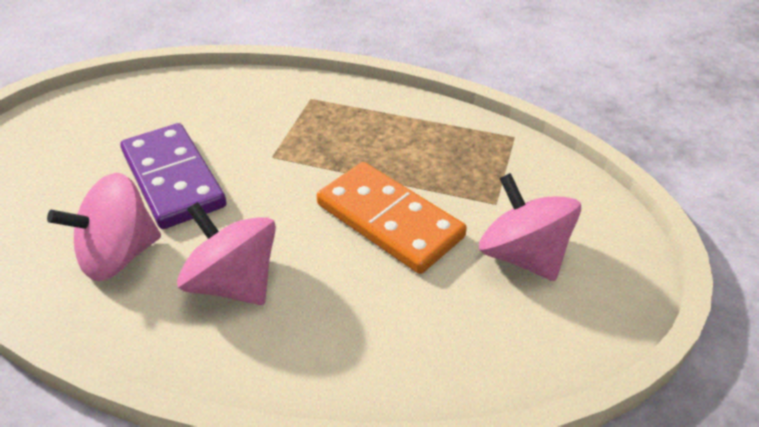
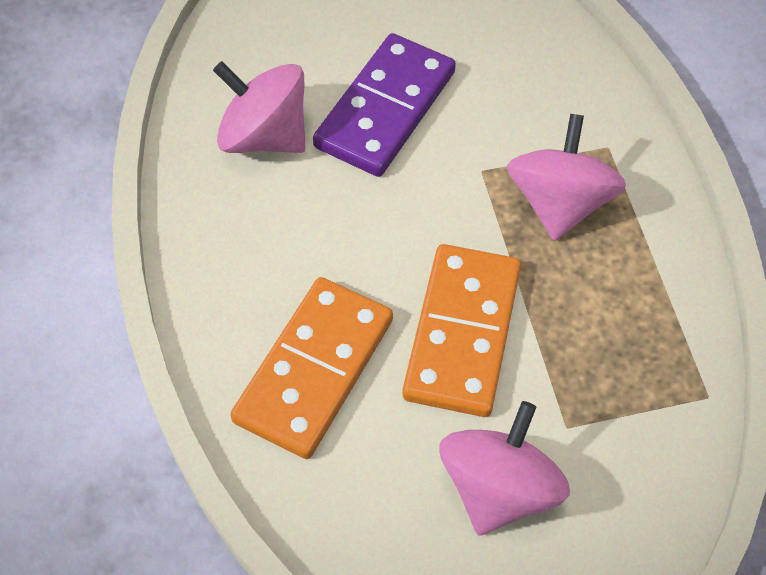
camera: 60 degrees right, 15 degrees up
(234, 283) = (291, 246): pink spinning top -> pink spinning top (559, 203)
(356, 317) = (314, 370): none -> orange domino

